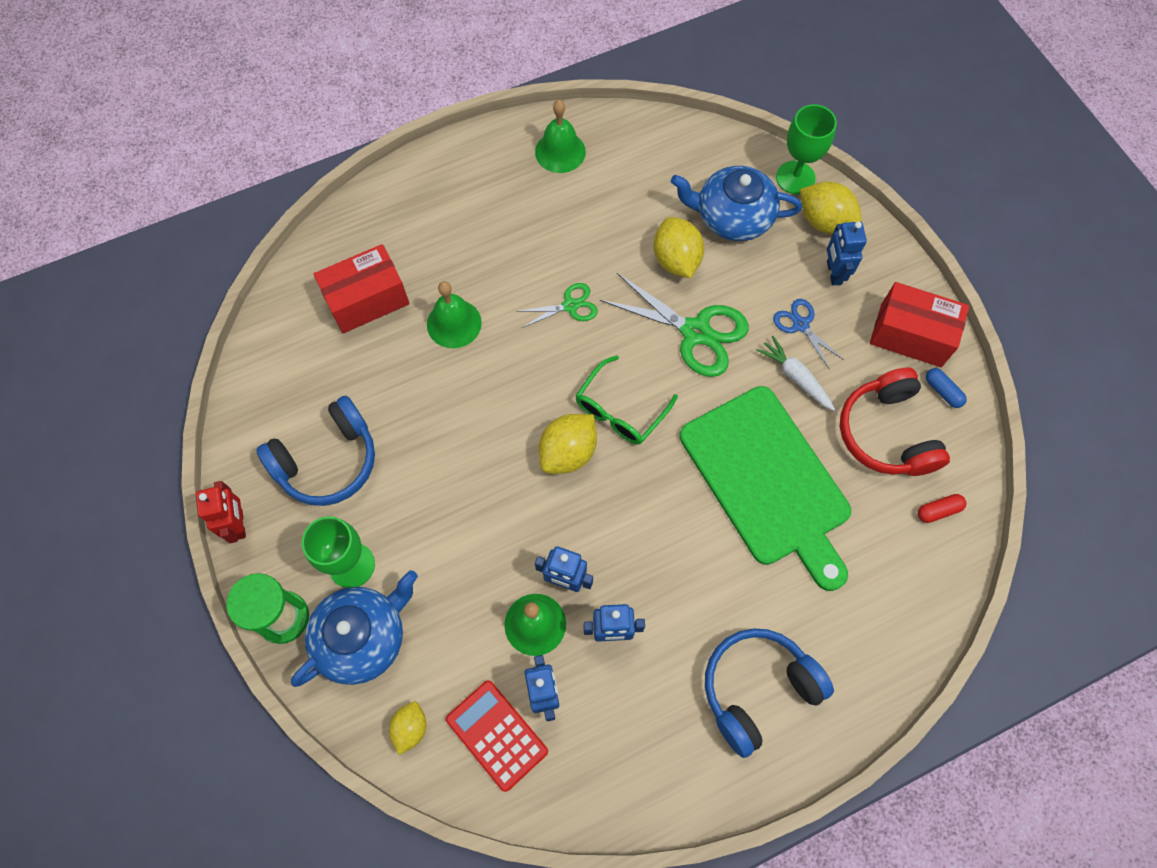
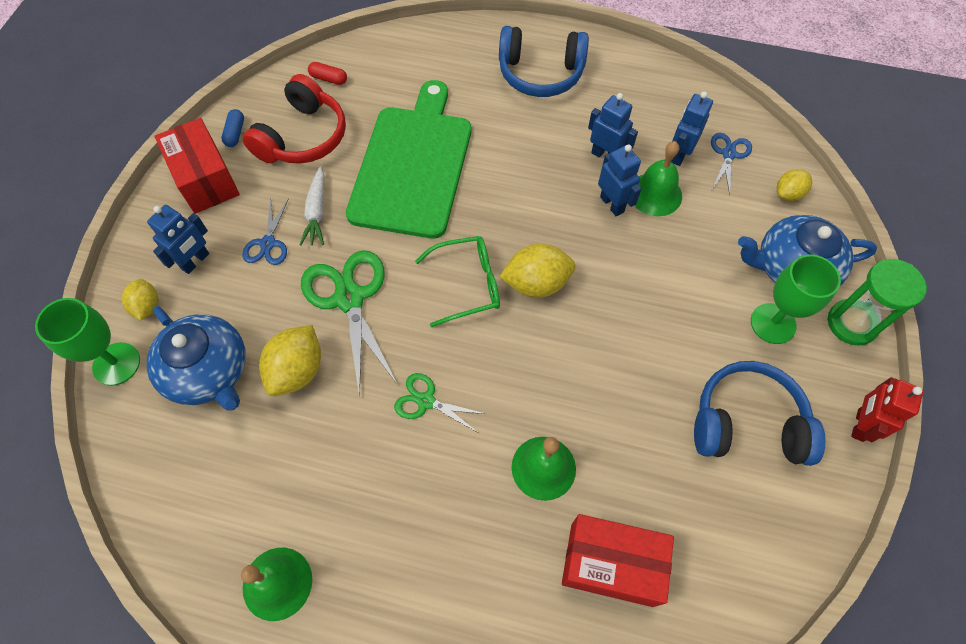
camera: 140 degrees left, 5 degrees down
(497, 735) = (729, 154): red calculator -> blue scissors
(824, 221) = (147, 306): yellow lemon -> yellow lemon, size x0.61

